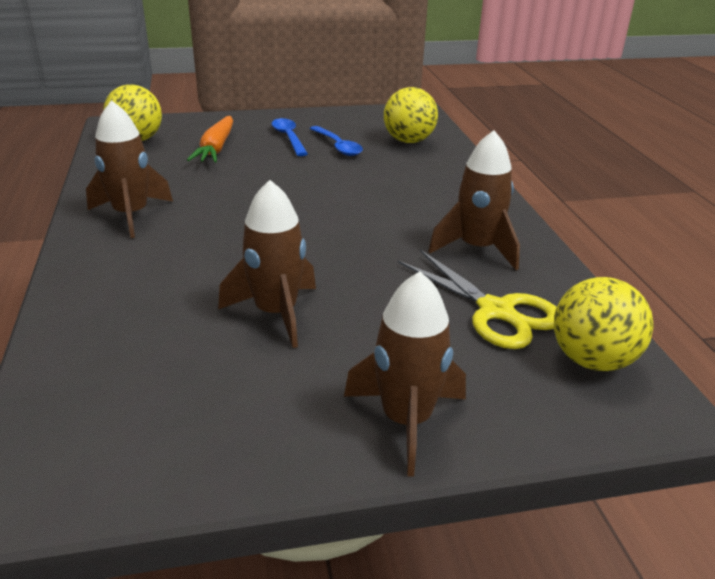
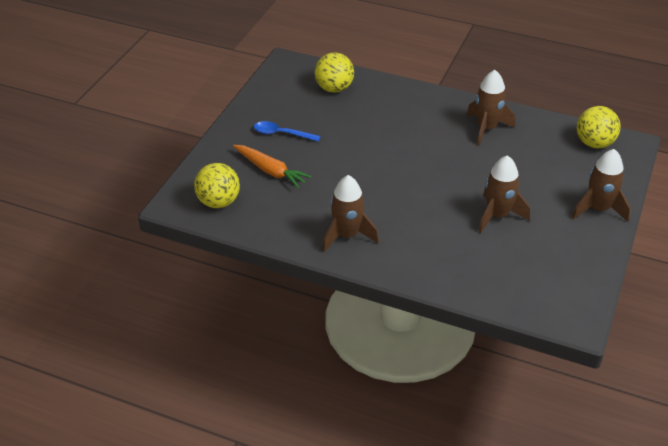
camera: 55 degrees left, 10 degrees up
(337, 146) = (316, 119): blue spoon -> none
(496, 311) = (543, 150): yellow scissors -> none

